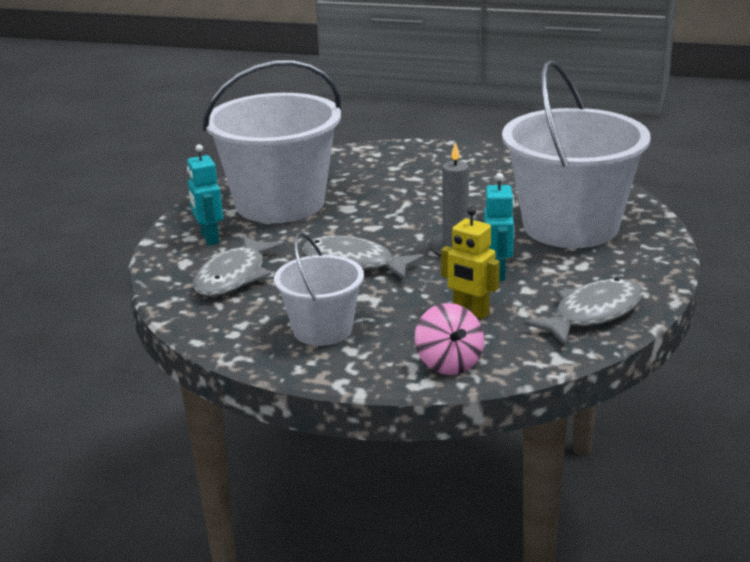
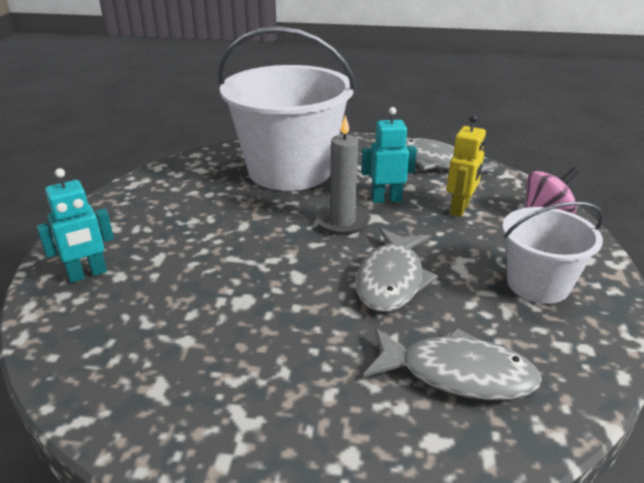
camera: 100 degrees left, 5 degrees up
(209, 238) = (350, 428): turquoise robot -> turquoise robot (87, 274)
(280, 204) = (225, 367): white bucket -> none

